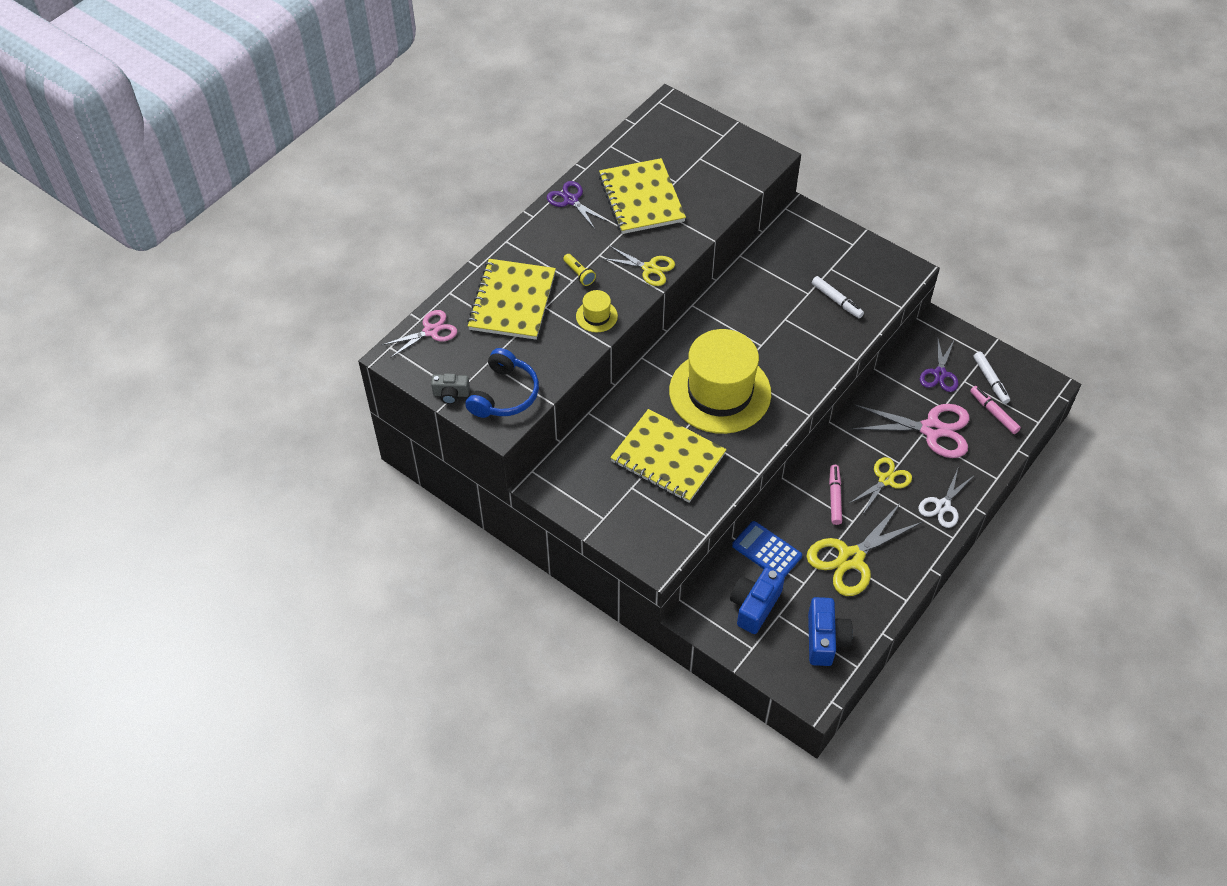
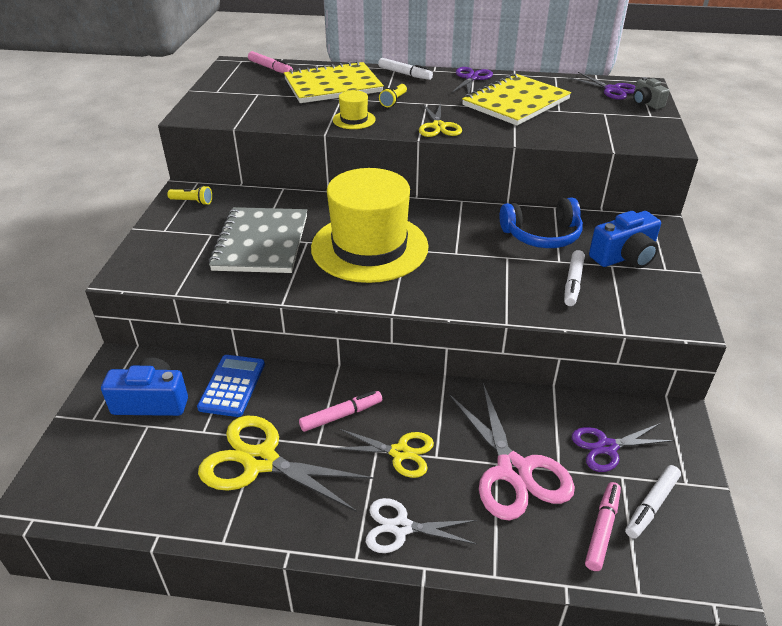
camera: 60 degrees right, 15 degrees down
(431, 331) = (270, 68): pink scissors -> pink marker
(451, 394) = (211, 90): grey camera -> grey camera (646, 103)
(504, 394) = (227, 108): blue headphones -> blue headphones (542, 235)
(526, 240) = (405, 74): none -> white marker
(567, 485) = (192, 202): none -> yellow flashlight
(663, 128) = (612, 90): none -> purple scissors
(668, 458) = (261, 242): yellow notebook -> grey notebook
(825, 639) = (126, 479): blue camera -> blue camera (624, 257)

